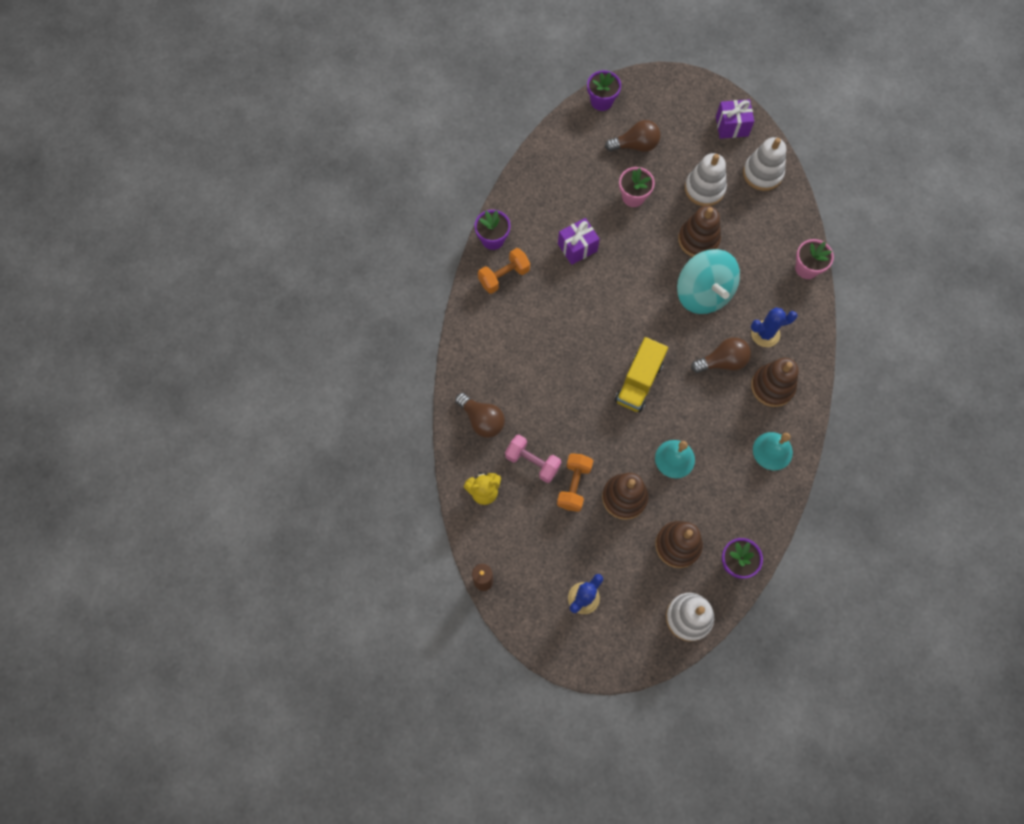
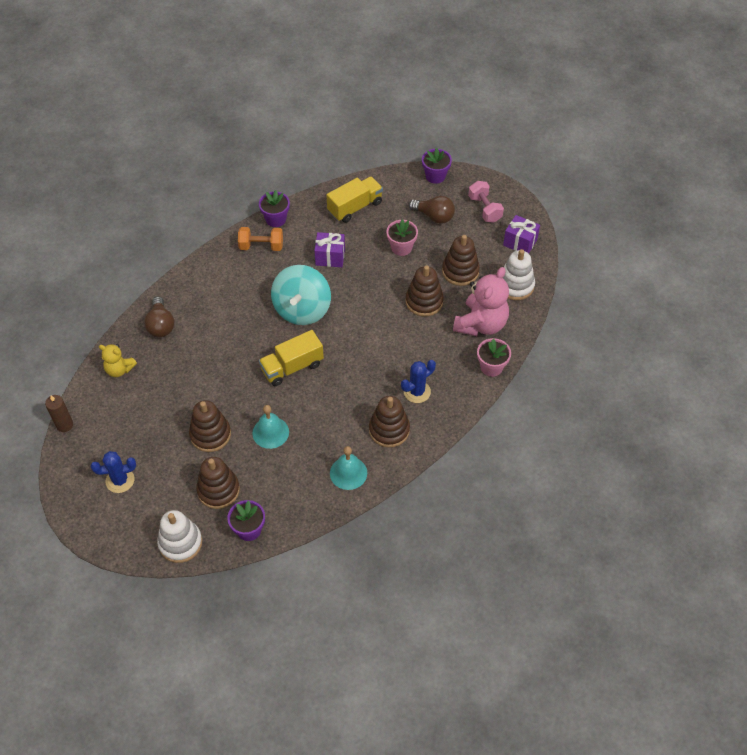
camera: 35 degrees right, 15 degrees down
(532, 462) = (169, 372): pink dumbbell -> pink dumbbell (484, 209)
(556, 180) = (355, 207): none -> yellow truck
(574, 485) = (183, 404): orange dumbbell -> none
(703, 293) = (394, 338): turquoise spinning top -> turquoise spinning top (302, 309)
(704, 189) = (460, 271): white stacking toy -> brown stacking toy
(722, 361) = (366, 391): brown light bulb -> none
(764, 231) = (481, 324): none -> pink teddy bear
(765, 334) = (417, 392): blue cactus -> blue cactus turned 60 degrees counterclockwise

